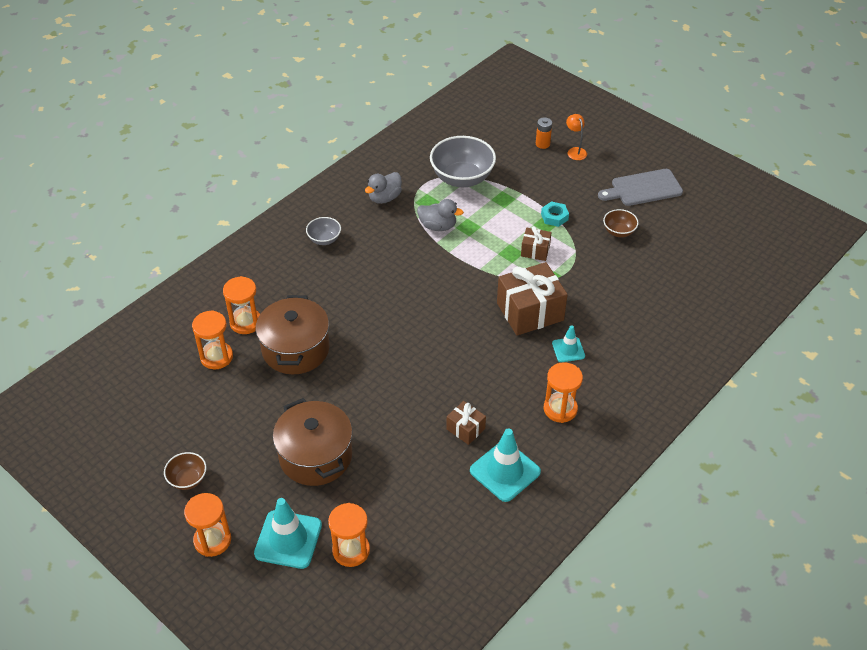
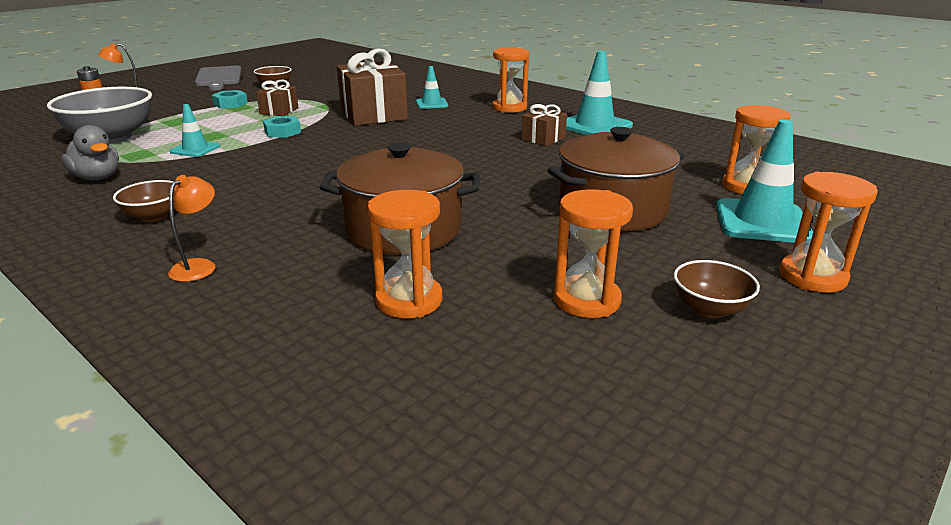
camera: 90 degrees left, 20 degrees down
(245, 322) = (325, 276): orange hourglass -> orange hourglass (586, 300)
(262, 273) = (199, 266): none -> orange lamp
(324, 239) = (154, 216): grey bowl -> brown bowl
(438, 226) = (195, 149): grey duck -> turquoise traffic cone
(478, 263) = (282, 132): none -> turquoise nut

